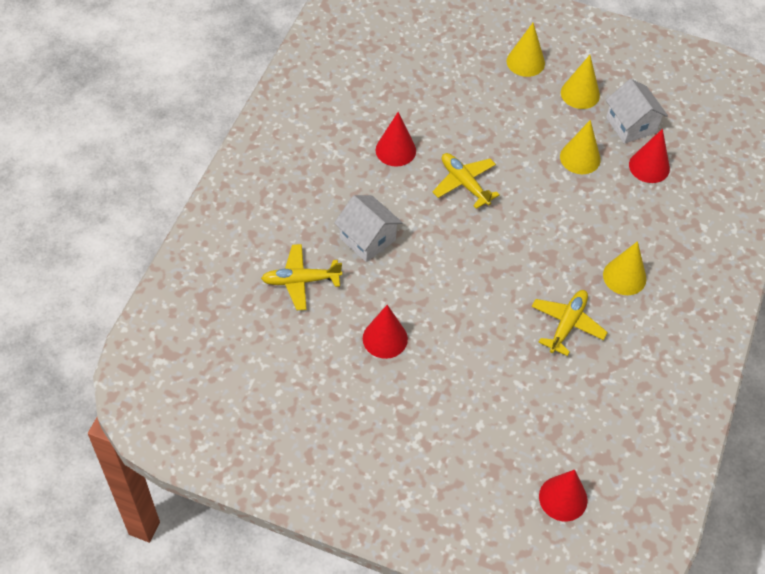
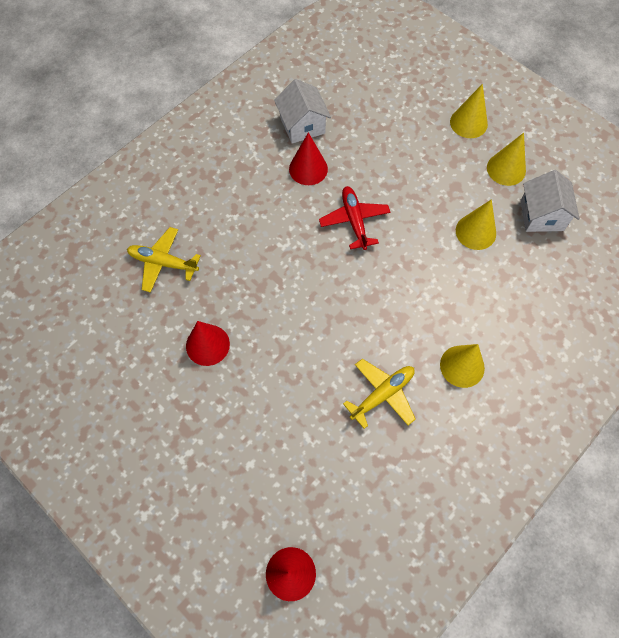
camera: 25 degrees right, 10 degrees up
(367, 239) = (241, 244): white house -> white house (302, 125)
(464, 183) = (354, 220): yellow plane -> red plane
(649, 166) = (540, 262): red cone -> none

